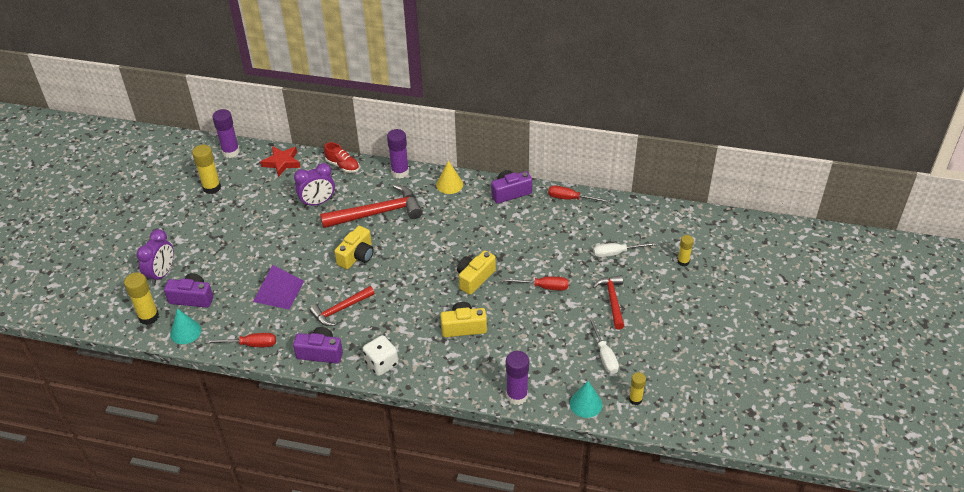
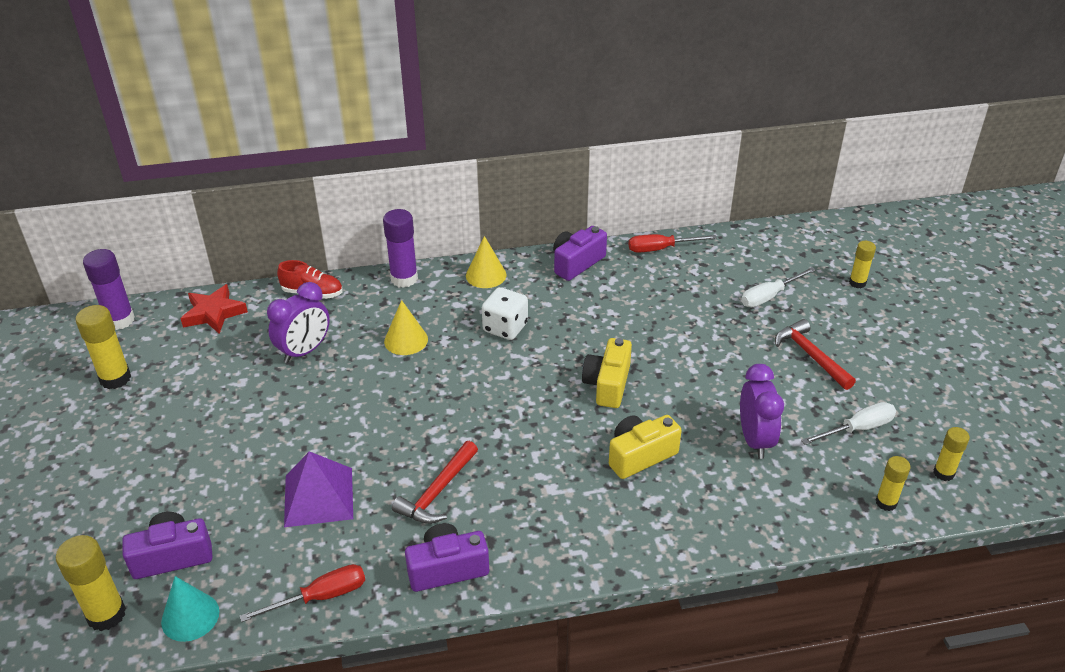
camera: 25 degrees left, 5 degrees down
(162, 274) = (95, 535): purple clock -> purple clock (755, 440)
(357, 256) = (413, 407): yellow camera -> none
(377, 213) = (406, 340): red hammer -> yellow cone
(381, 364) = (555, 551): white dice -> white dice (505, 327)
(517, 396) = (786, 526): purple glue stick -> none
(543, 287) = (709, 366): red screwdriver -> none
(585, 404) = (886, 502): turquoise cone -> yellow glue stick
(604, 355) = (857, 429): white screwdriver -> white screwdriver turned 75 degrees counterclockwise

